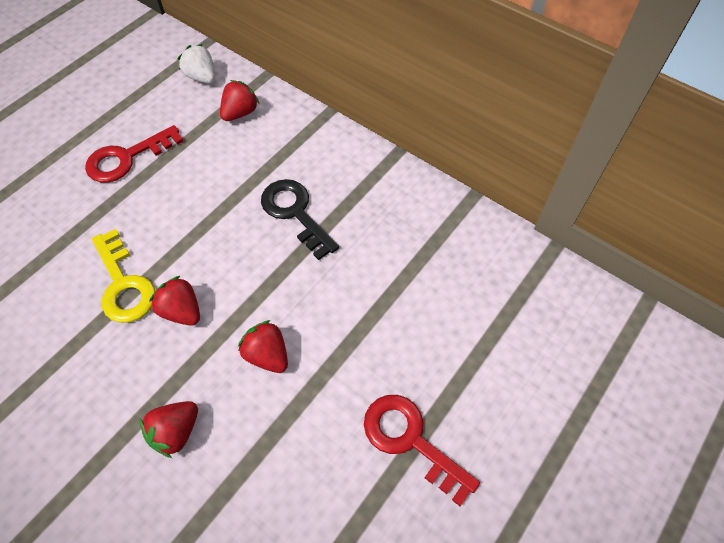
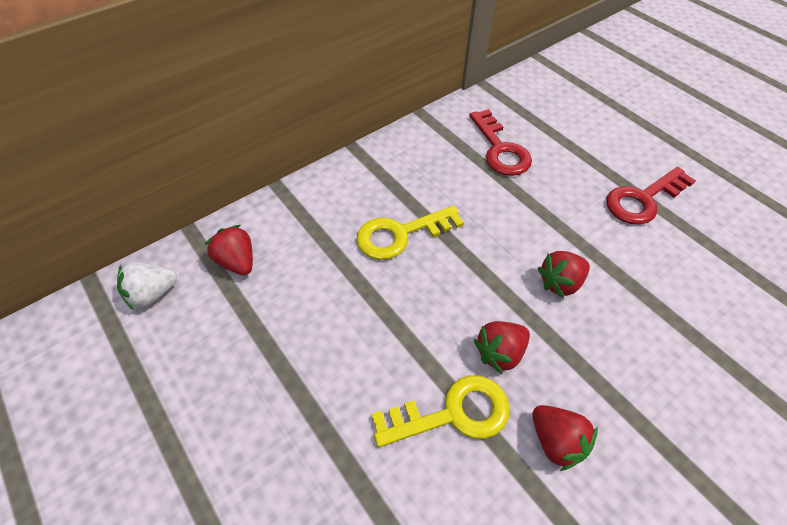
camera: 75 degrees left, 5 degrees down
(127, 158) = (252, 397): red key -> red key (500, 149)
(176, 432) = (639, 372): red strawberry -> red strawberry (556, 441)
(295, 213) = (400, 234): black key -> yellow key

